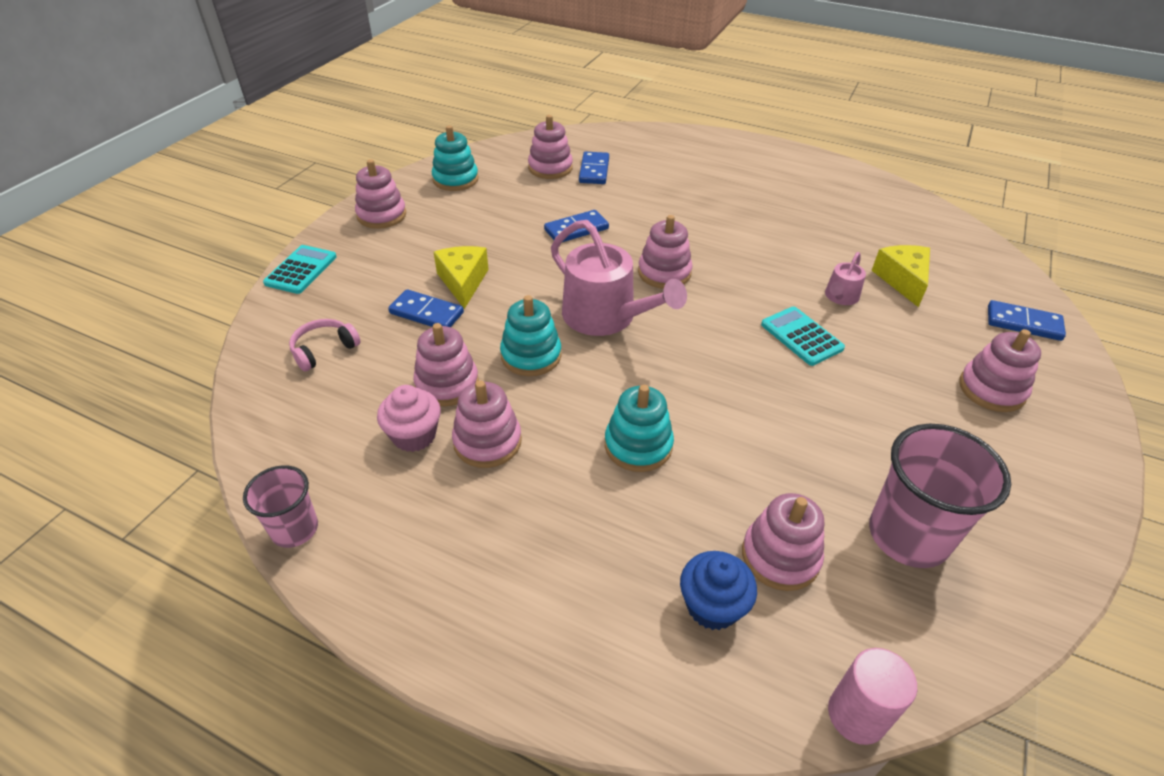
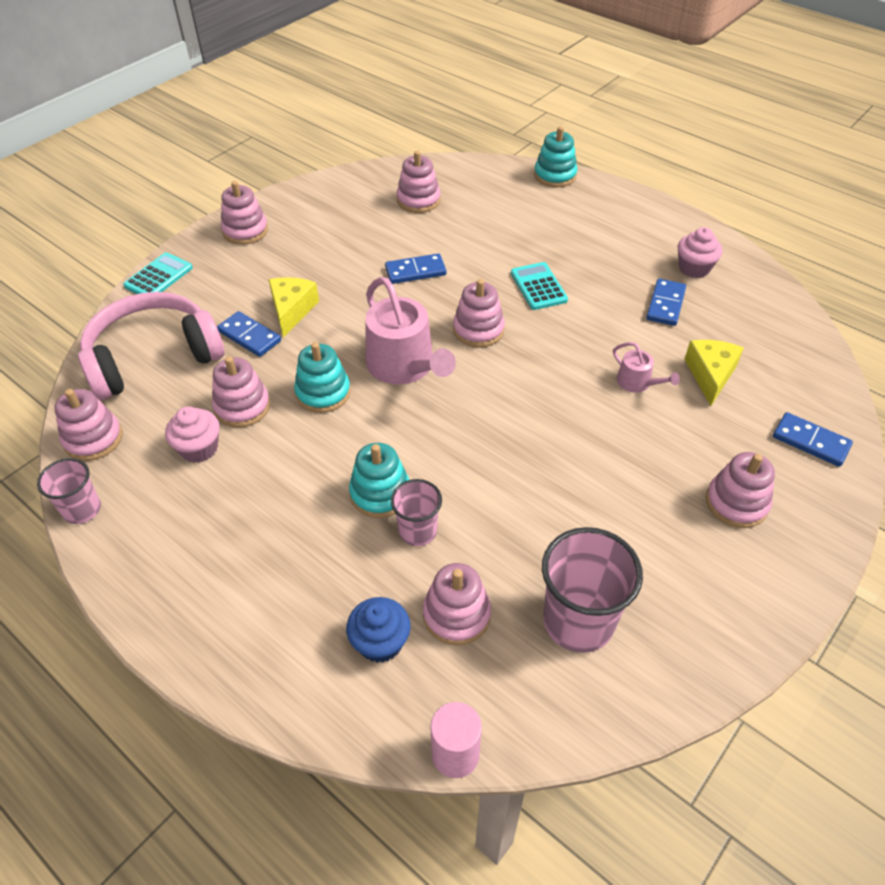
camera: 15 degrees right, 5 degrees up
(324, 350) = (153, 357): pink headphones -> pink headphones, size x2.35
(455, 179) = (325, 201): turquoise stacking toy -> turquoise stacking toy (555, 175)
(487, 442) = (256, 465): pink stacking toy -> pink stacking toy (93, 439)
(594, 170) = (460, 208): blue domino -> blue domino (665, 304)
(696, 476) = (418, 531): none -> pink cup
(801, 336) = (578, 417): turquoise calculator -> turquoise calculator (538, 287)
(837, 193) = (694, 268): none -> pink cupcake
(840, 297) = (637, 383): pink watering can -> pink watering can turned 90 degrees counterclockwise

